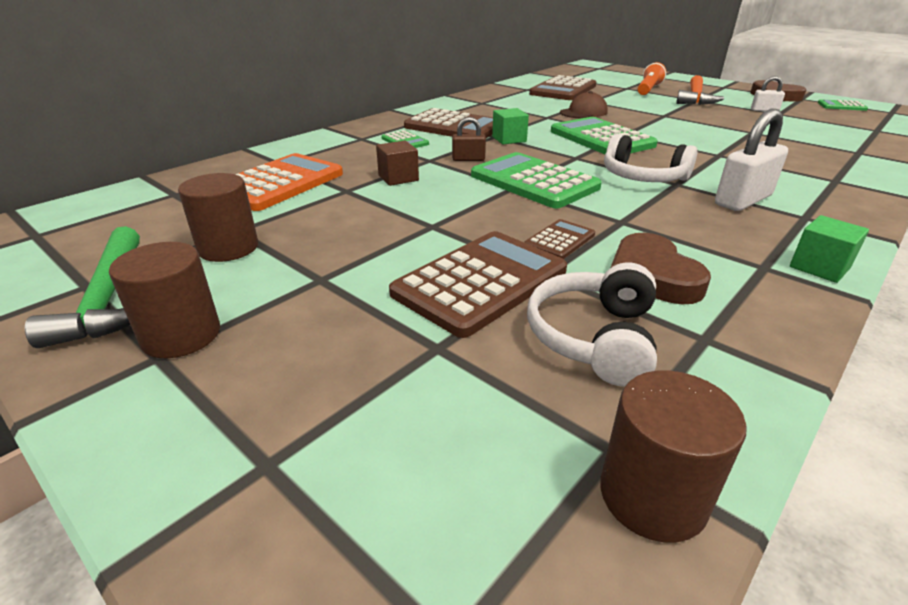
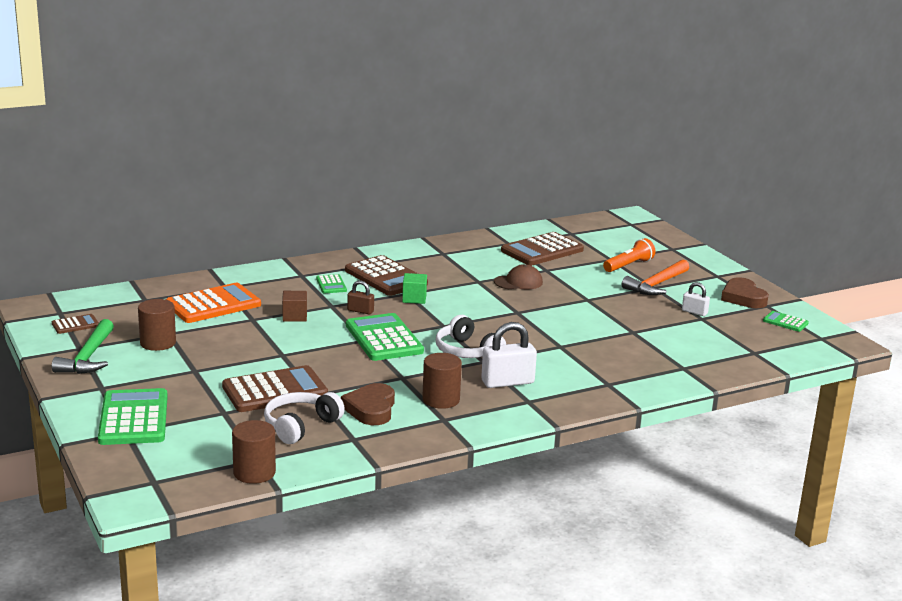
camera: 20 degrees right, 10 degrees down
(181, 335) = (115, 381): brown cylinder -> brown cylinder (441, 400)
(559, 240) = (347, 379): brown calculator -> brown calculator (75, 325)
(601, 138) = (490, 312): green calculator -> green calculator (134, 418)
(819, 267) = (475, 427): green cube -> none

